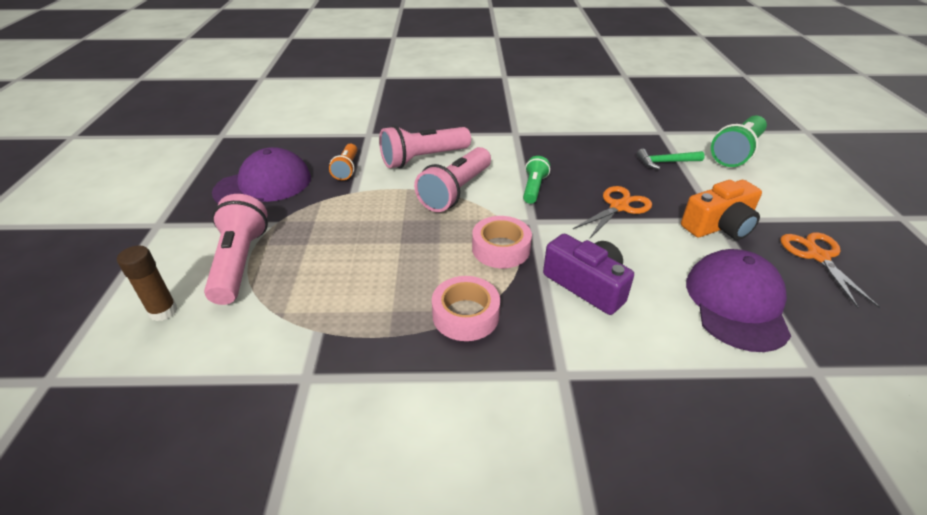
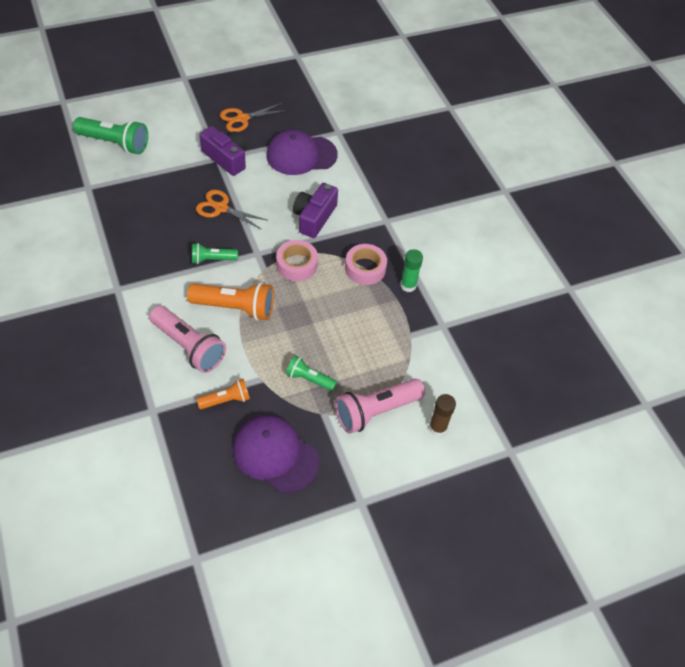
camera: 115 degrees left, 15 degrees up
(326, 222) = (309, 379): none -> green flashlight
(407, 358) = (408, 285): none -> green glue stick
(456, 191) = (235, 308): pink flashlight -> orange flashlight
(665, 162) = (144, 184): green hammer -> none
(719, 226) = (226, 158): orange camera -> purple camera

